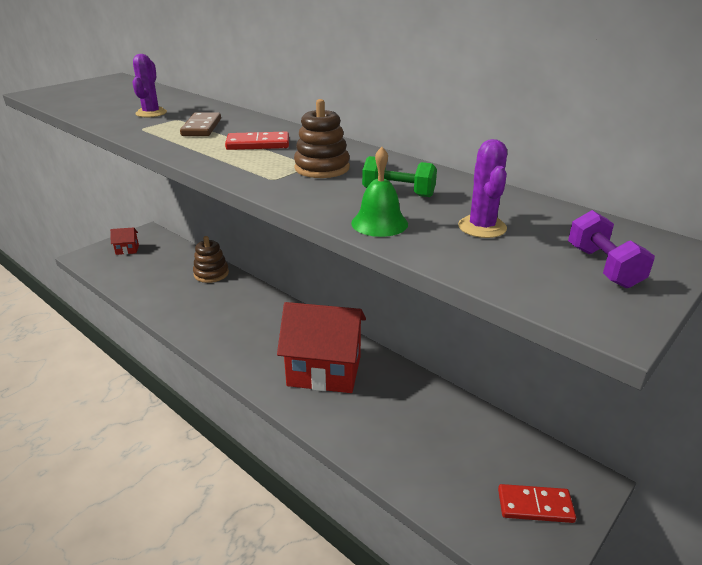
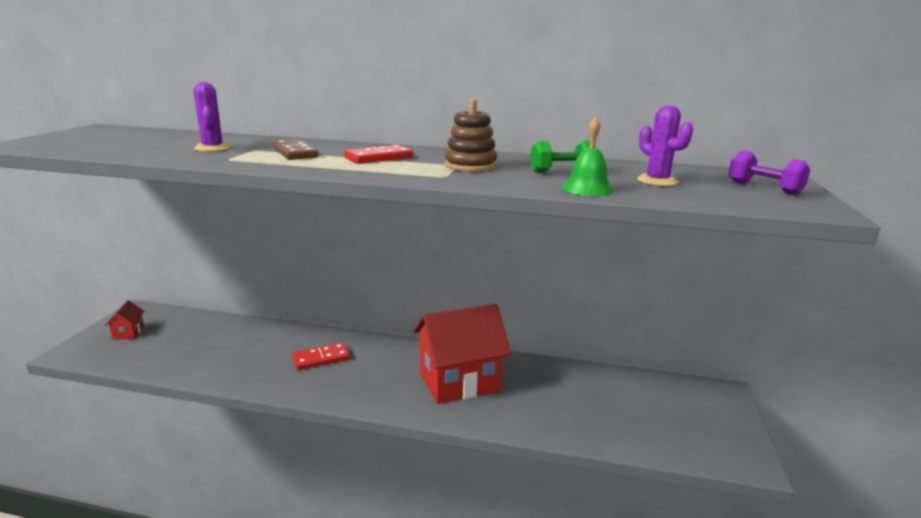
camera: 30 degrees left, 10 degrees down
(127, 250) = (128, 333): red house -> red house turned 60 degrees counterclockwise
(211, 274) = (260, 332): brown stacking toy -> none
(535, 506) = (708, 421): red domino -> red domino (321, 358)

